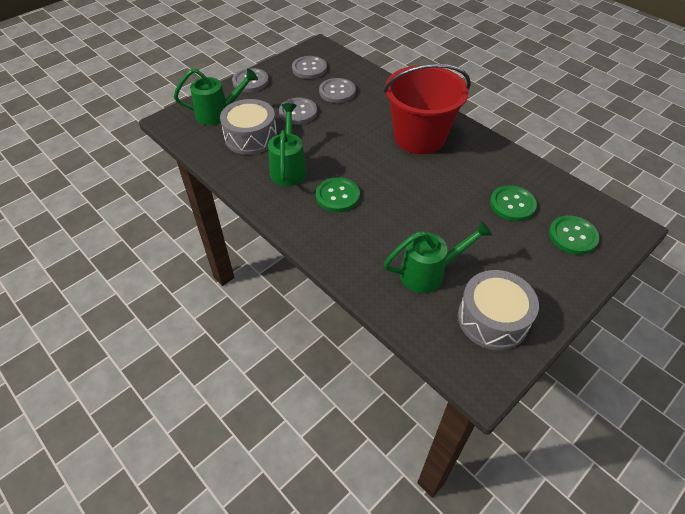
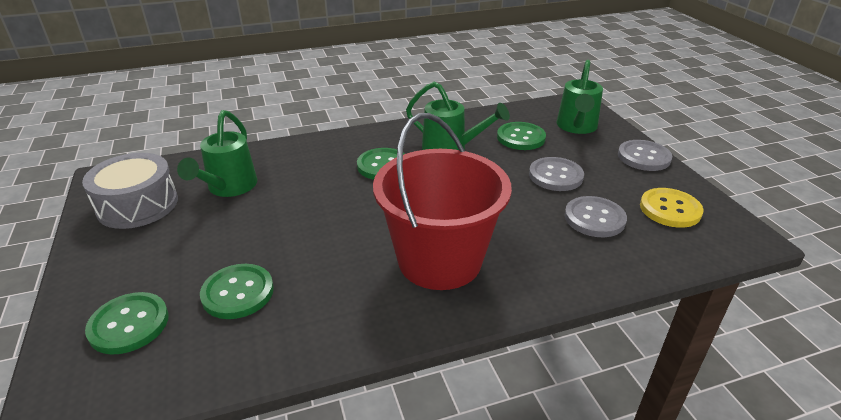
camera: 115 degrees right, 15 degrees down
(251, 137) = (521, 138): grey drum -> green button
(309, 69) = (670, 209): grey button -> yellow button

